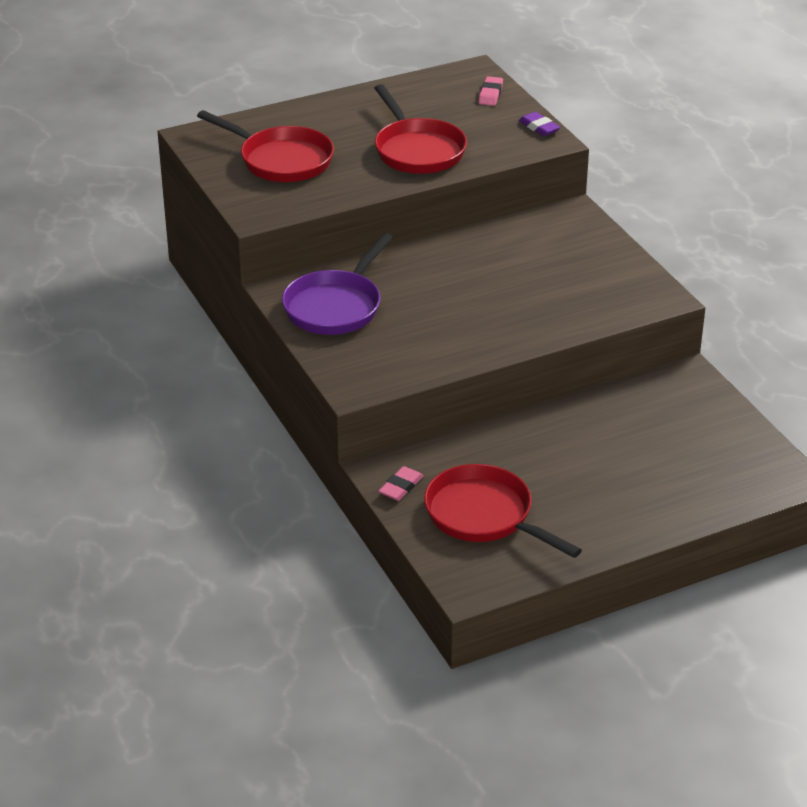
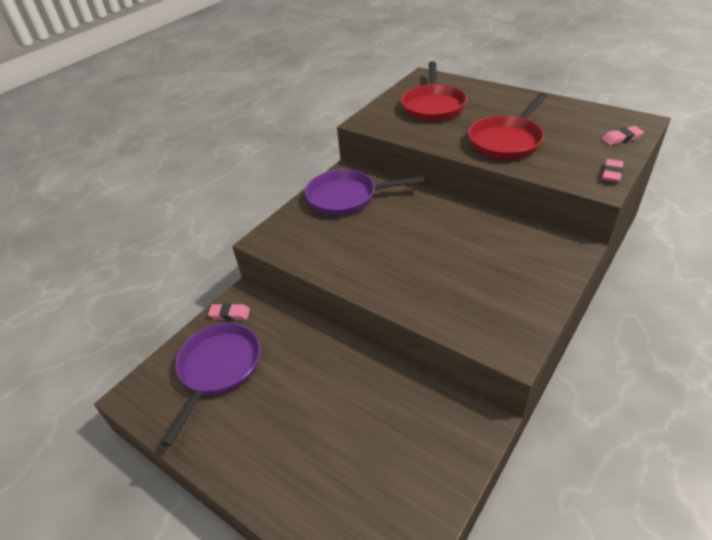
camera: 65 degrees right, 5 degrees up
(484, 516) = (218, 369): red pan -> purple pan
(539, 127) = (611, 173): purple eraser -> pink eraser

